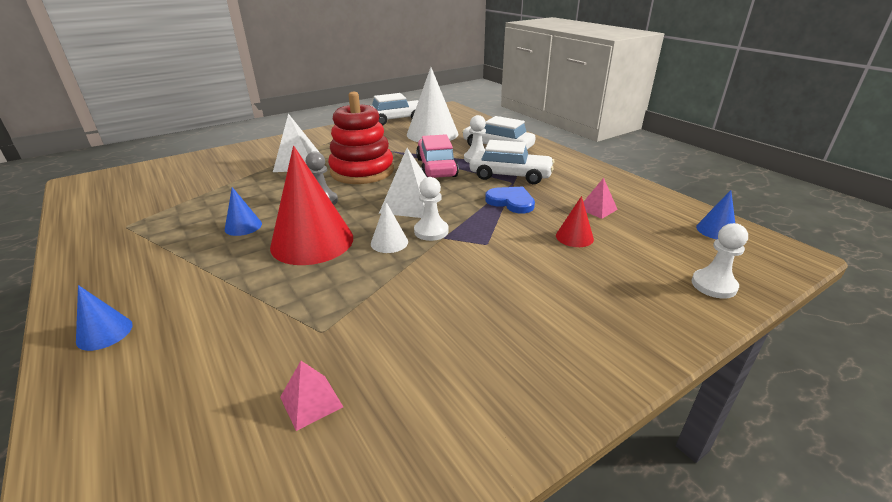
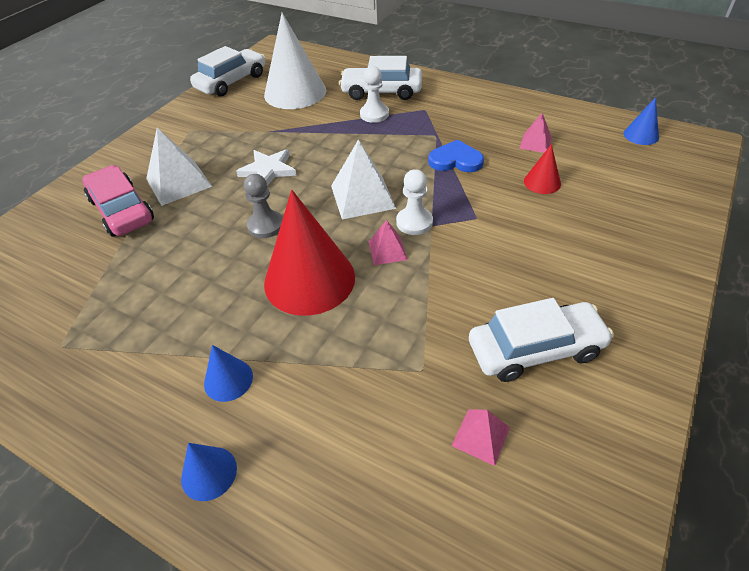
camera: 25 degrees left, 15 degrees up
(243, 226) = (211, 290): blue cone -> blue cone (228, 380)
(362, 171) = (268, 170): red stacking toy -> white star
(389, 242) = (387, 250): white cone -> pink pyramid
(436, 167) = (344, 139): pink car -> pink car (122, 210)
(510, 175) = (426, 127): white car -> white car (535, 349)
(713, 285) = (676, 193): white pawn -> none

